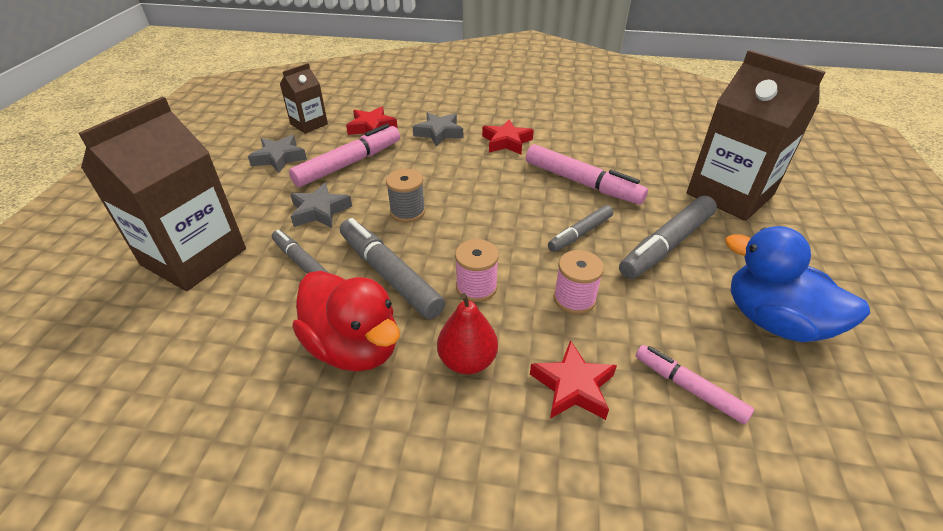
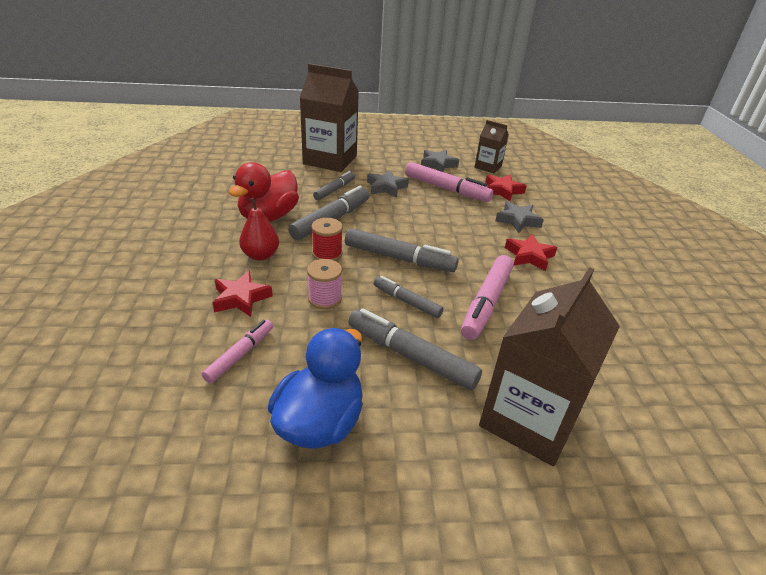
camera: 75 degrees right, 5 degrees down
(407, 212) = (400, 218): grey spool -> none
(476, 287) = (327, 254): pink spool -> red spool
(497, 226) = (399, 258): none -> grey marker

